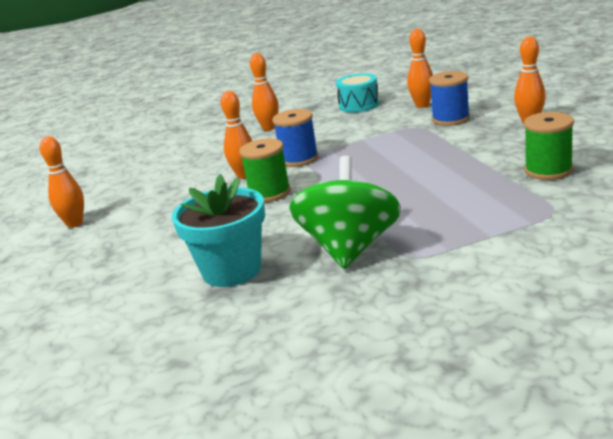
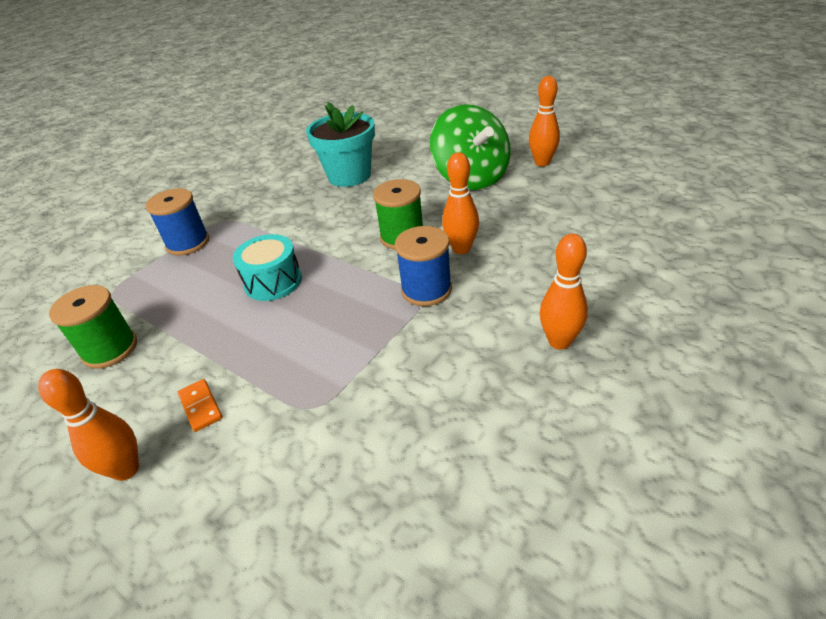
camera: 145 degrees right, 15 degrees up
(350, 248) = (275, 212): green spinning top -> green spinning top (471, 178)
(359, 105) = (475, 463): turquoise drum -> turquoise drum (273, 281)
(422, 105) = (341, 494): orange bowling pin -> none
(450, 119) = (263, 448): blue spool -> blue spool (188, 243)
(481, 135) = (201, 406): none -> orange domino

